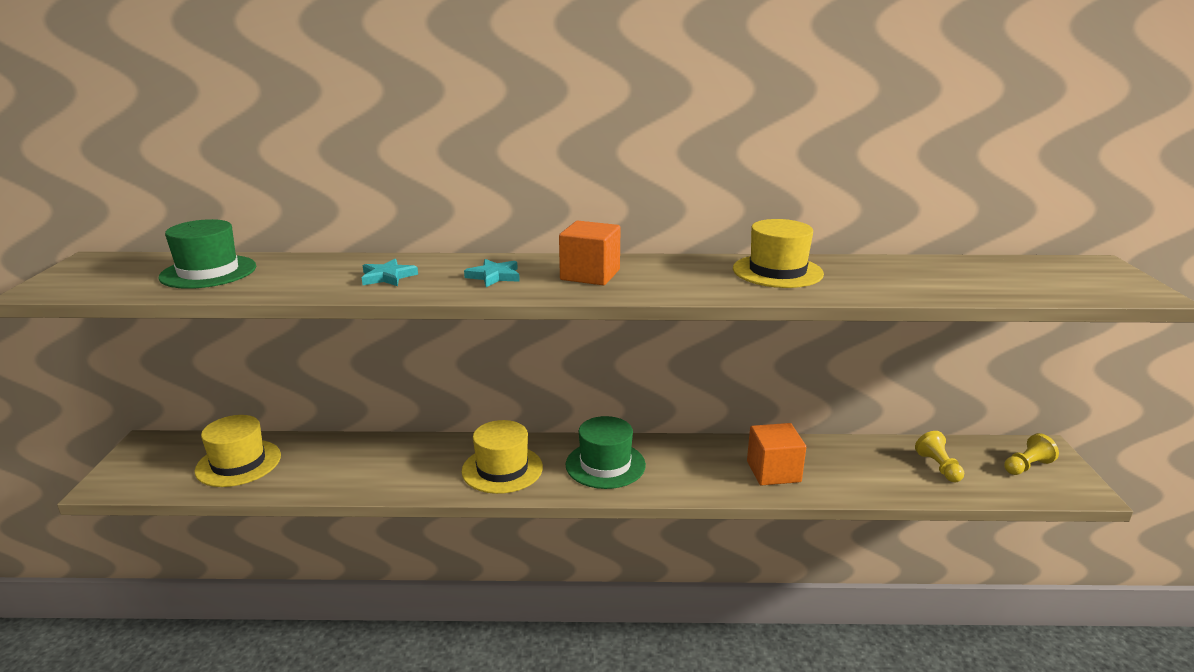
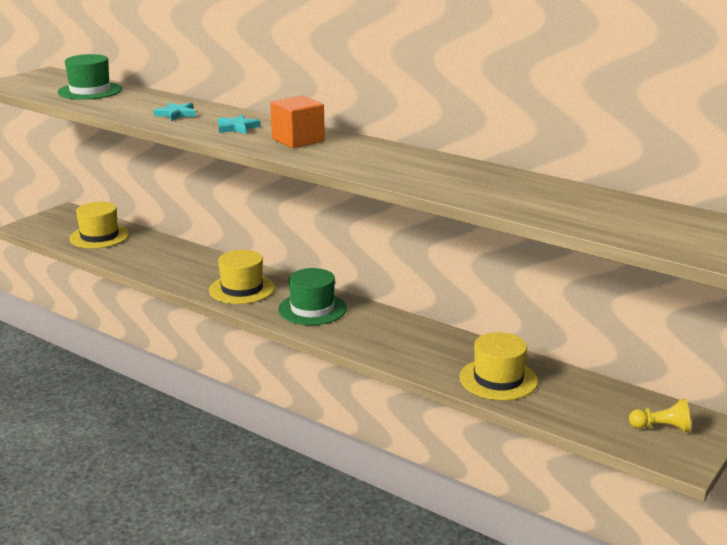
camera: 35 degrees right, 0 degrees up
(773, 471) = (428, 354): orange cube -> none
(777, 271) = (434, 168): yellow hat -> yellow hat (498, 379)
(938, 467) = (574, 399): yellow pawn -> none

